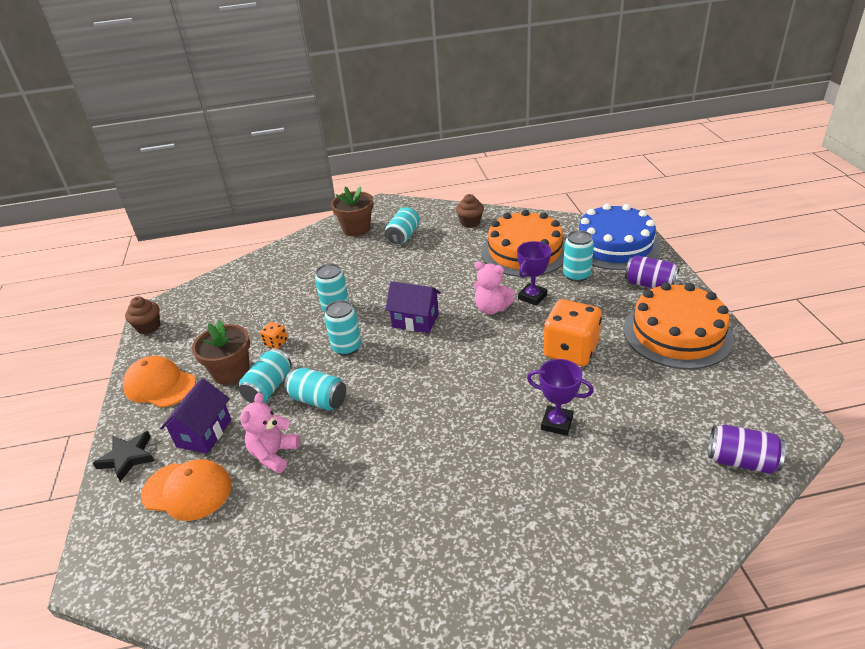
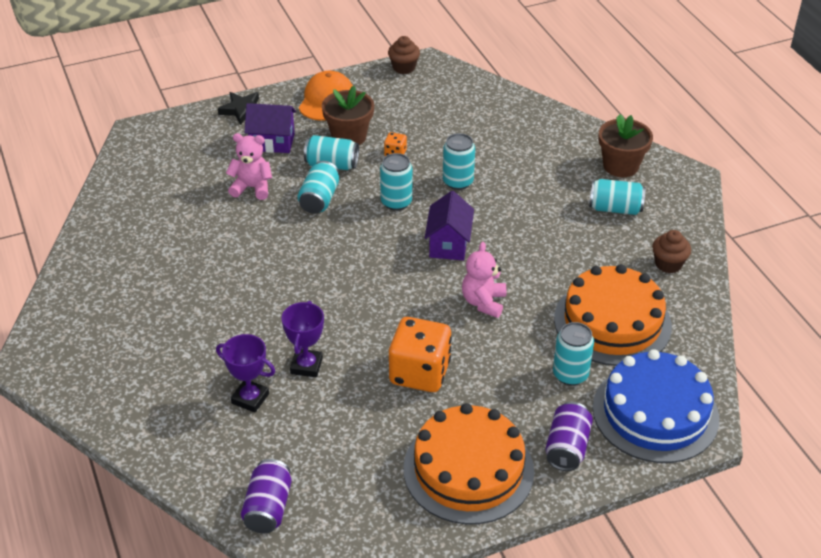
camera: 75 degrees right, 5 degrees up
(187, 490) = (211, 151): orange cap -> none
(532, 297) = (514, 335): purple trophy -> purple trophy (250, 398)

